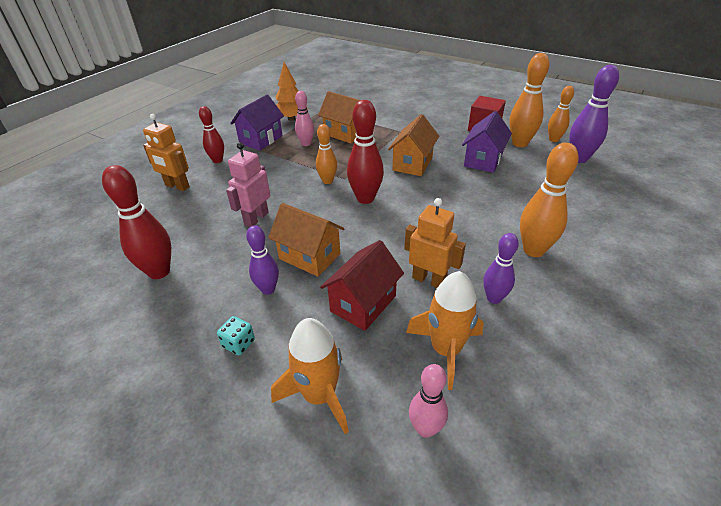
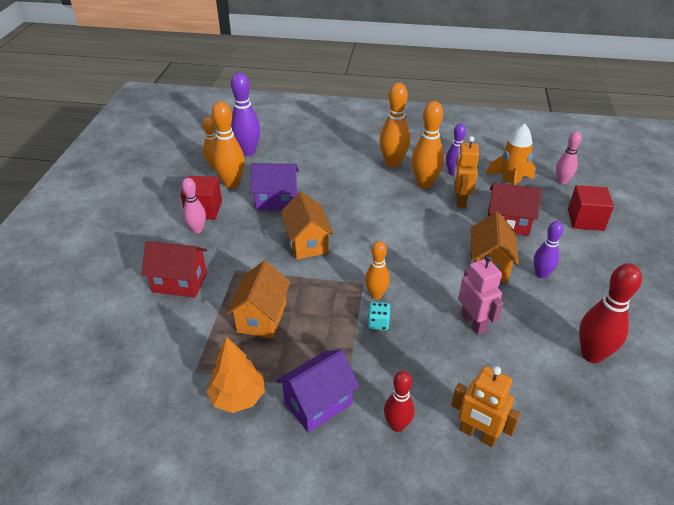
camera: 115 degrees left, 0 degrees up
(177, 186) = (477, 434): orange robot -> orange robot turned 120 degrees clockwise
(239, 343) = (594, 267): turquoise dice -> turquoise dice (378, 323)
(256, 218) = (473, 323): pink robot -> pink robot turned 120 degrees counterclockwise
(261, 140) = (318, 403): purple house -> purple house turned 45 degrees counterclockwise
(306, 144) = (306, 346): pink bowling pin -> pink bowling pin (197, 230)
(319, 396) = (585, 220): orange rocket -> red cube
(365, 198) = (388, 258): red bowling pin -> none
(401, 112) = (180, 282): none -> red house
(412, 164) = (307, 243): orange house -> orange house turned 75 degrees clockwise
(478, 262) = (424, 183): none -> orange bowling pin

